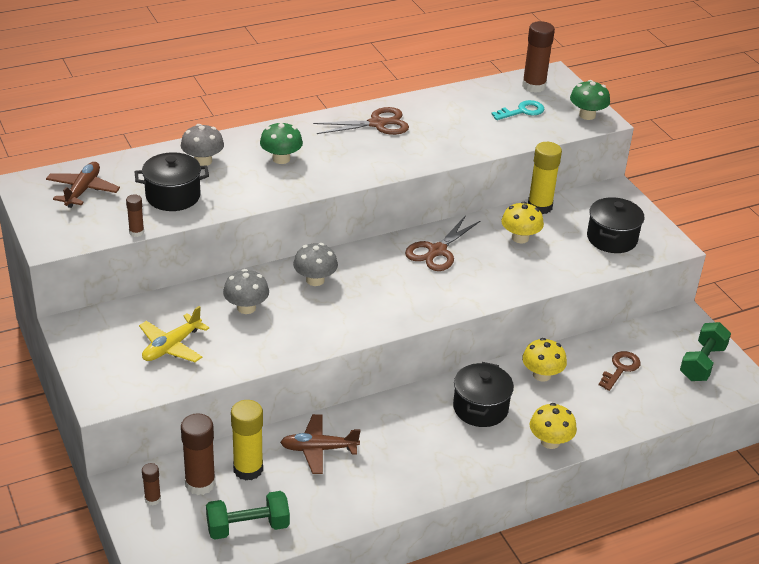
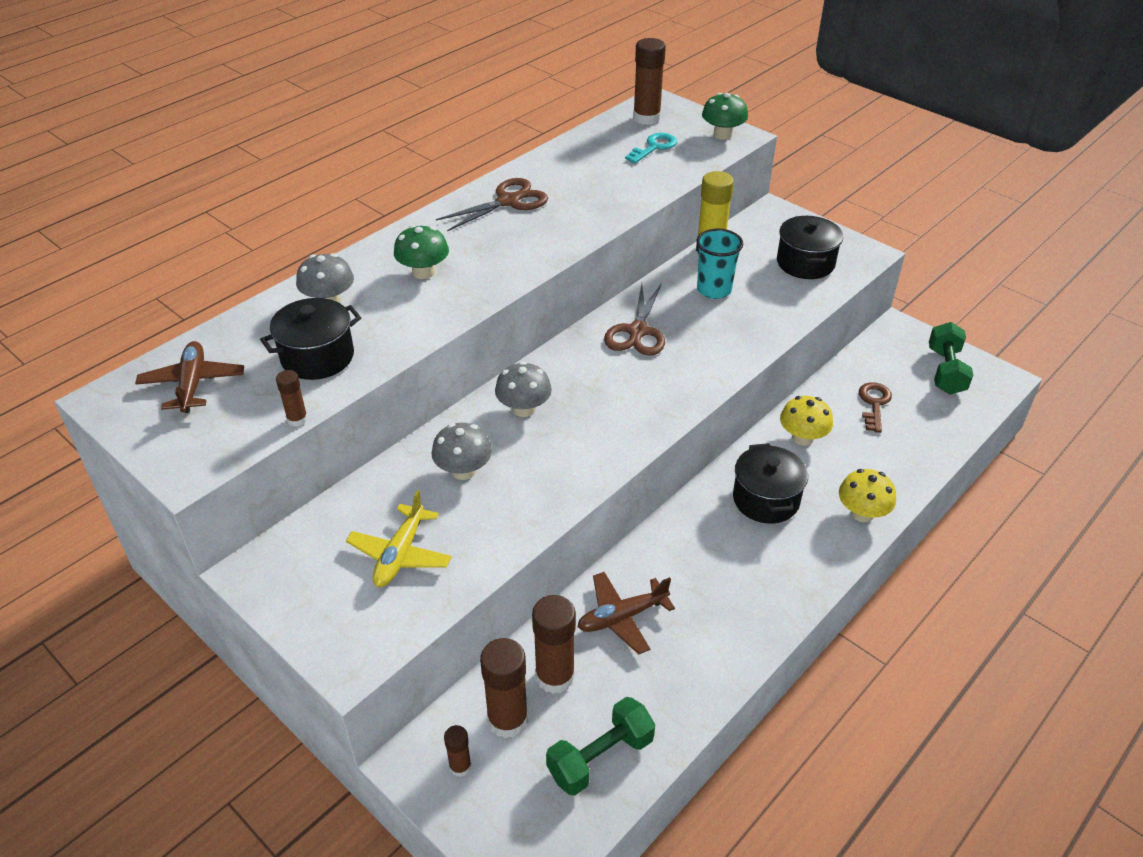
camera: 20 degrees left, 5 degrees up
(248, 469) = (555, 676): yellow glue stick -> brown glue stick
(520, 238) = (714, 290): yellow mushroom -> turquoise cup

